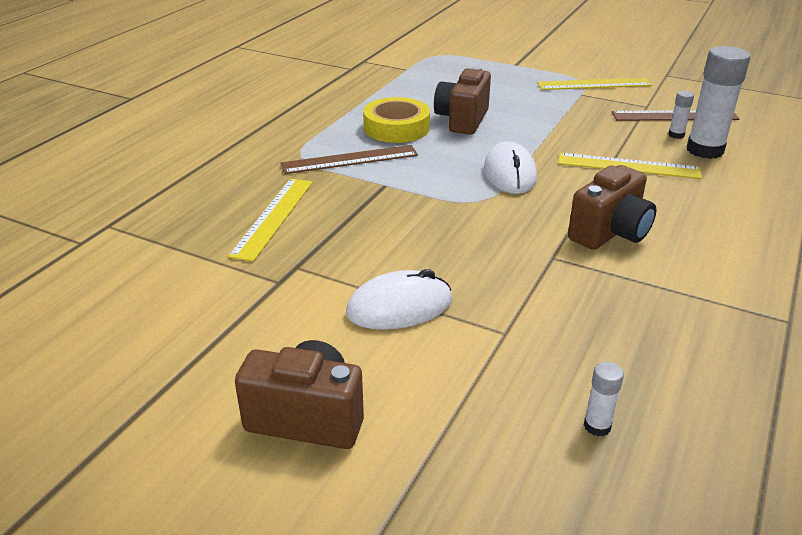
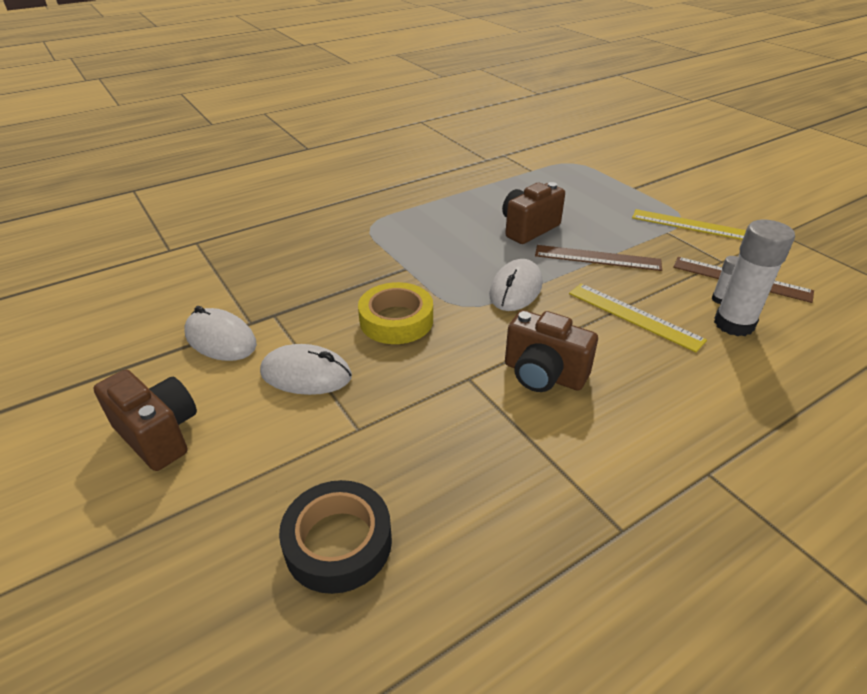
camera: 30 degrees right, 5 degrees up
(265, 308) = (221, 339): none -> white mouse
(273, 217) = (299, 270): yellow ruler -> none
(350, 159) = (402, 239): brown ruler -> brown ruler (597, 258)
(396, 128) = (466, 221): yellow tape -> yellow tape (396, 320)
(597, 426) = (338, 542): white glue stick -> black tape
(610, 233) = (543, 375): brown camera -> brown camera turned 45 degrees clockwise

